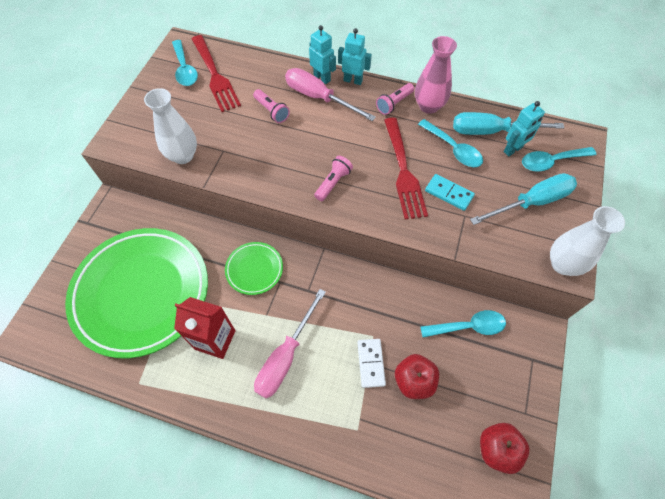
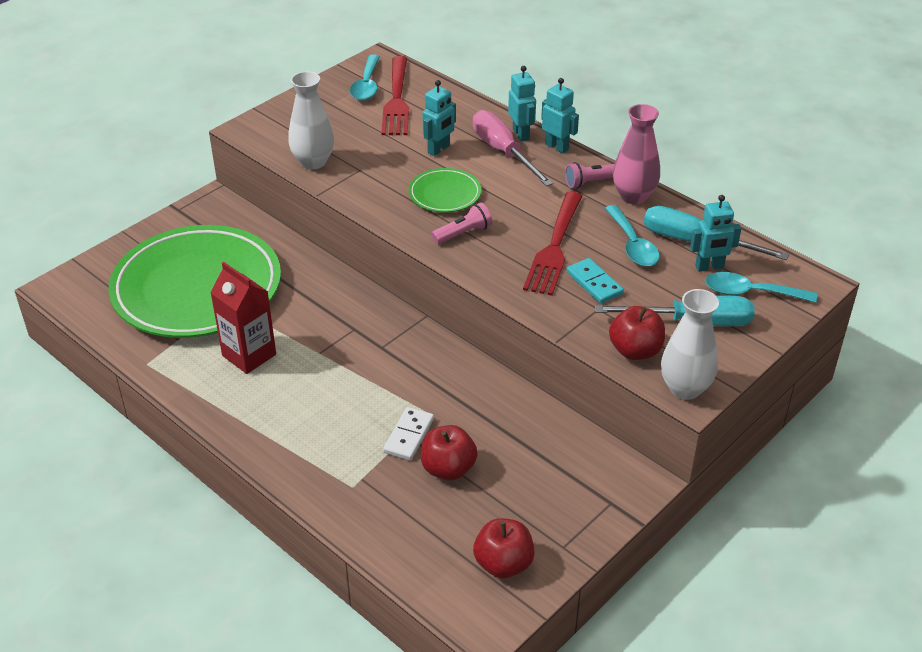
camera: 25 degrees right, 20 degrees down
(254, 269) = (333, 308): green plate -> green plate (445, 194)
(271, 111) = (439, 149): pink flashlight -> turquoise robot
(285, 357) = (316, 396): pink screwdriver -> none
(468, 326) = (552, 444): turquoise spoon -> none
(511, 244) = (635, 351): none -> red apple

